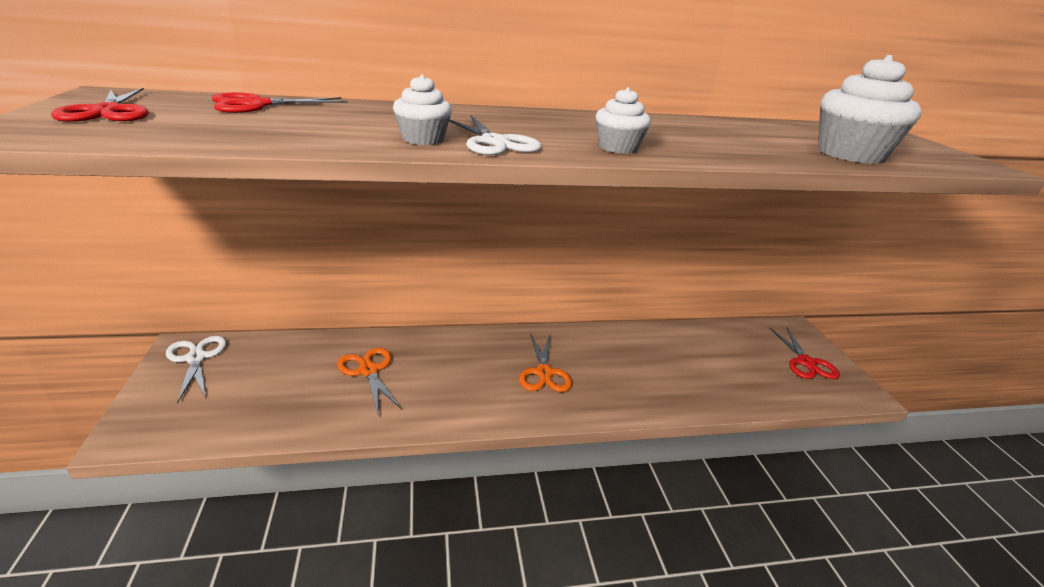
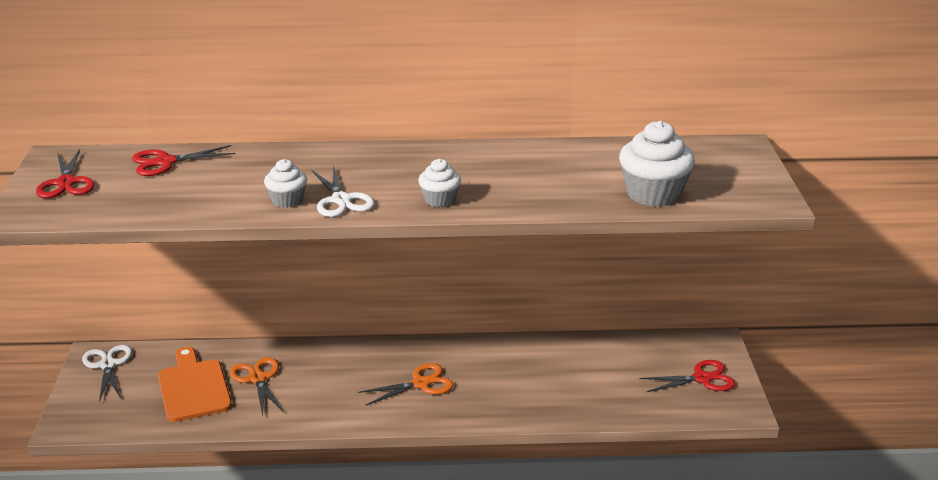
camera: 10 degrees right, 0 degrees up
(295, 382) = (193, 388): none -> orange cutting board
(544, 373) = (421, 384): orange scissors -> orange scissors turned 120 degrees counterclockwise
(806, 362) = (702, 378): red scissors -> red scissors turned 105 degrees counterclockwise

